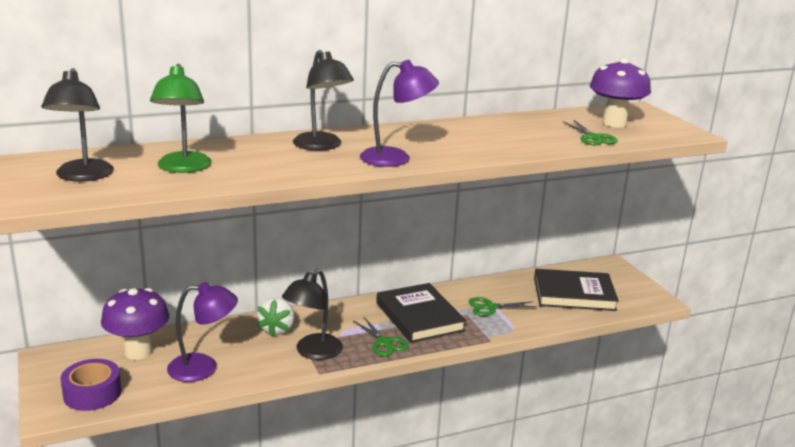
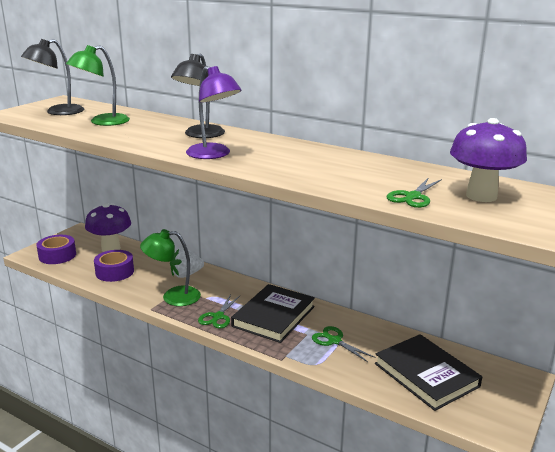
camera: 55 degrees right, 0 degrees up
(203, 368) = (115, 272): purple lamp -> purple tape
(313, 352) = (173, 297): black lamp -> green lamp

